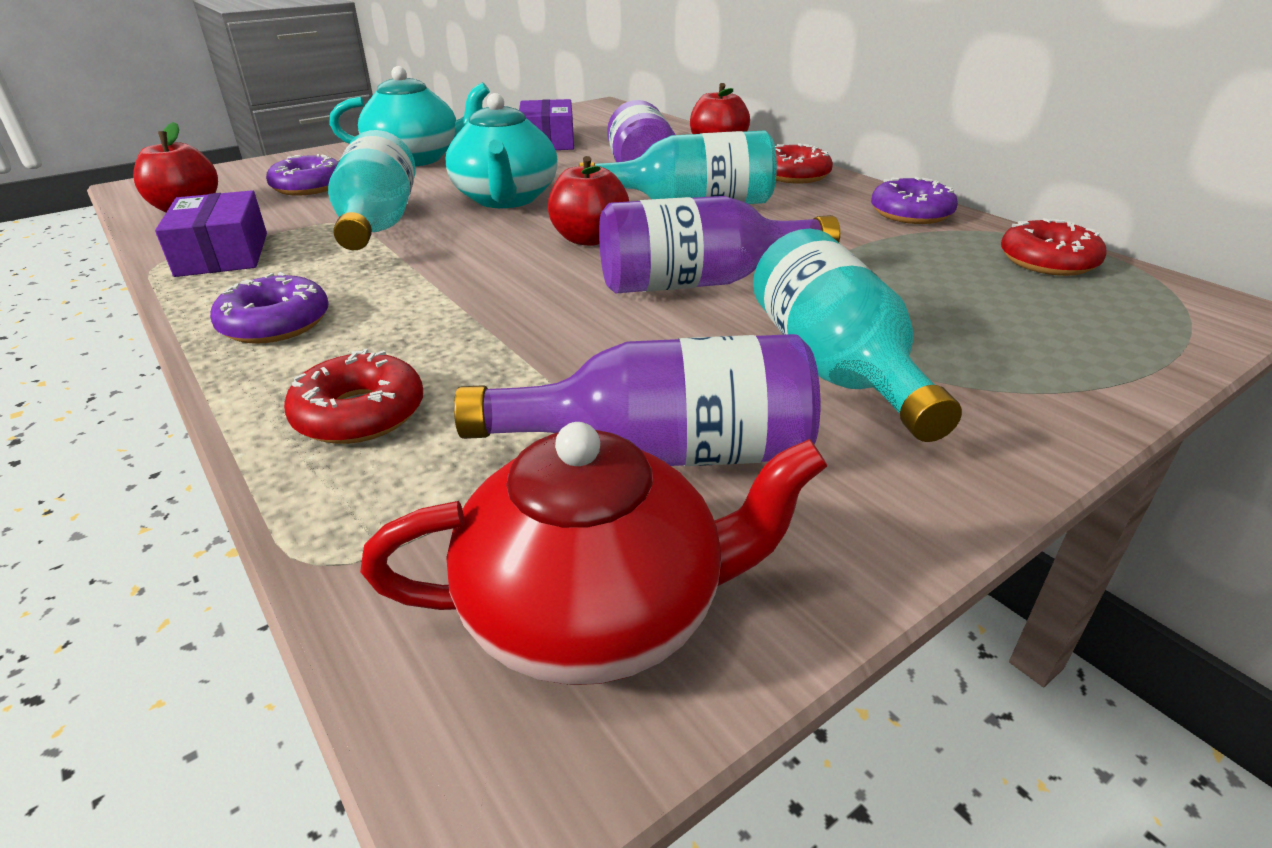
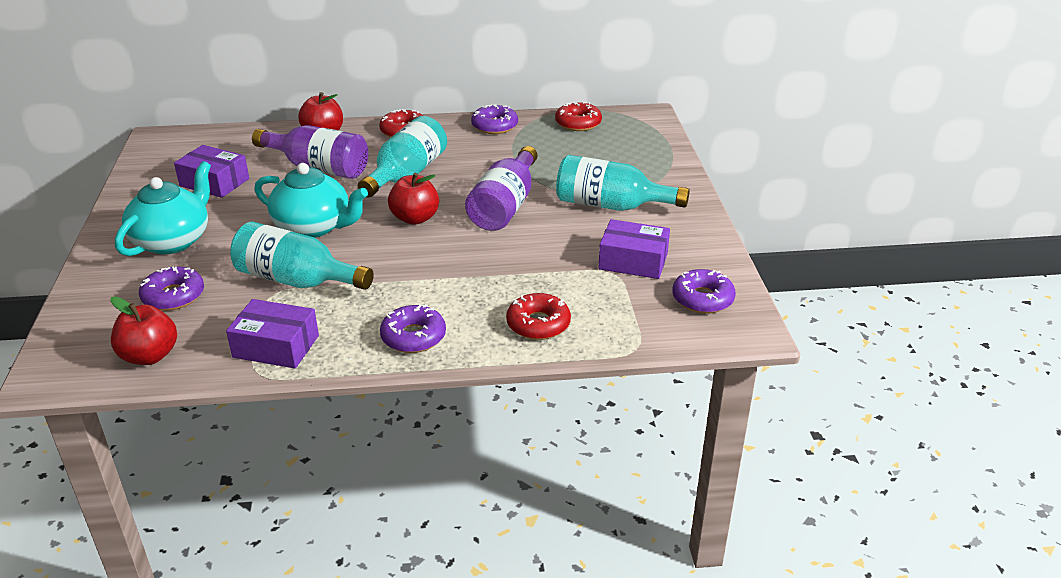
camera: 60 degrees left, 0 degrees up
(597, 611) = (702, 299): red teapot -> purple donut
(664, 453) = (633, 261): purple bottle -> purple box

